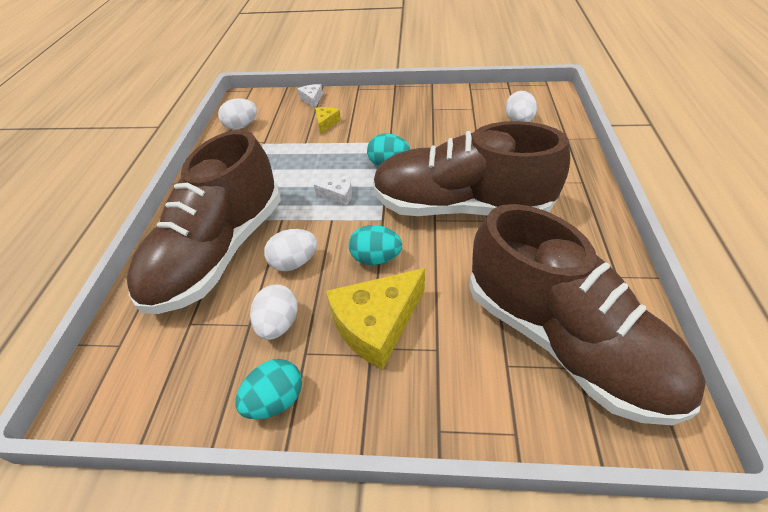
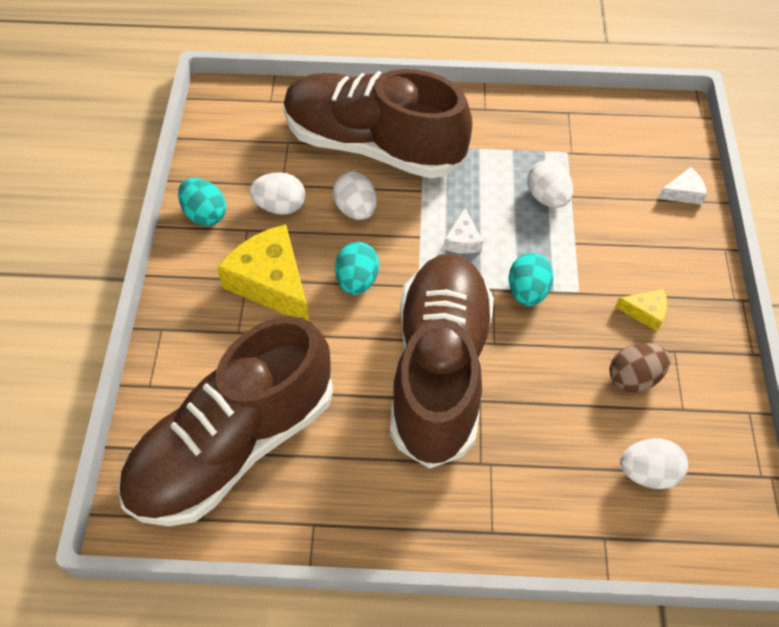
camera: 85 degrees right, 10 degrees up
(241, 126) = (605, 123): white egg -> white egg (547, 197)
(326, 123) = (621, 215): yellow cheese -> yellow cheese (645, 312)
(454, 123) = (633, 378): none -> brown egg

